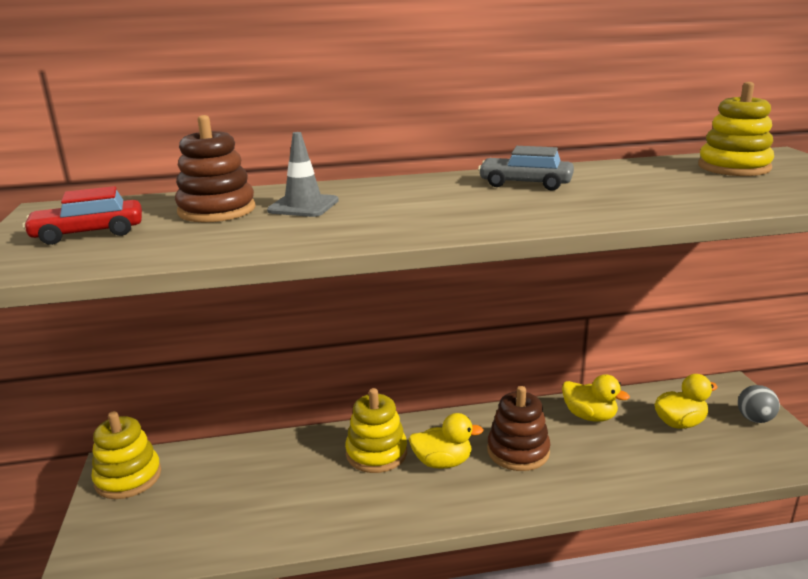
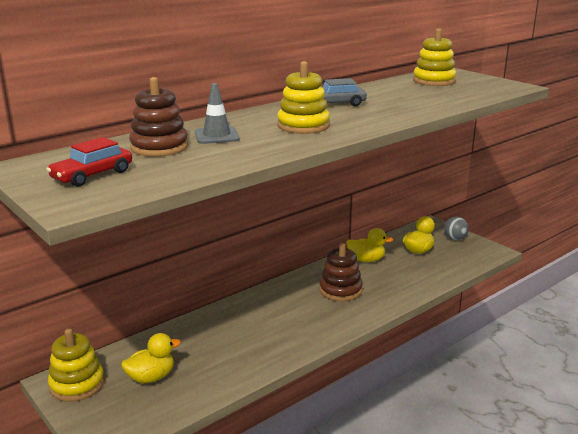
camera: 30 degrees left, 0 degrees up
(376, 453) = (251, 316): yellow stacking toy -> yellow stacking toy (303, 126)
(442, 462) = (299, 309): yellow duck -> yellow duck (151, 377)

